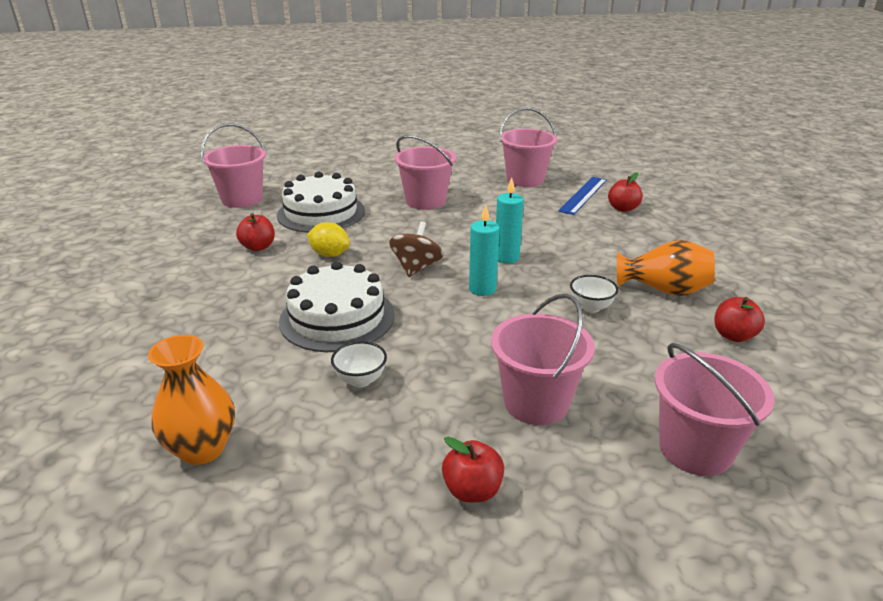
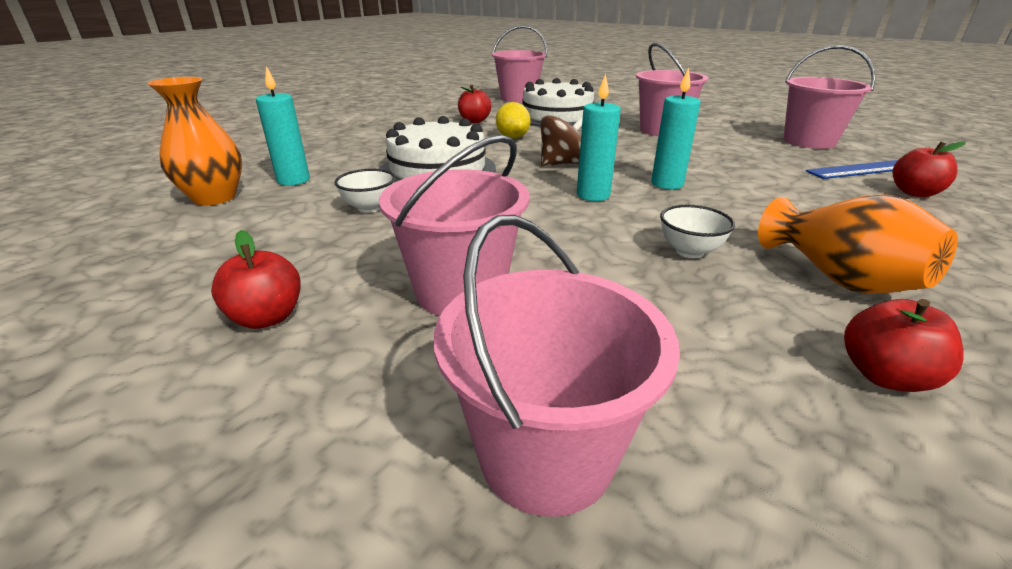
camera: 45 degrees right, 0 degrees up
(235, 392) = (293, 180): none -> turquoise candle

